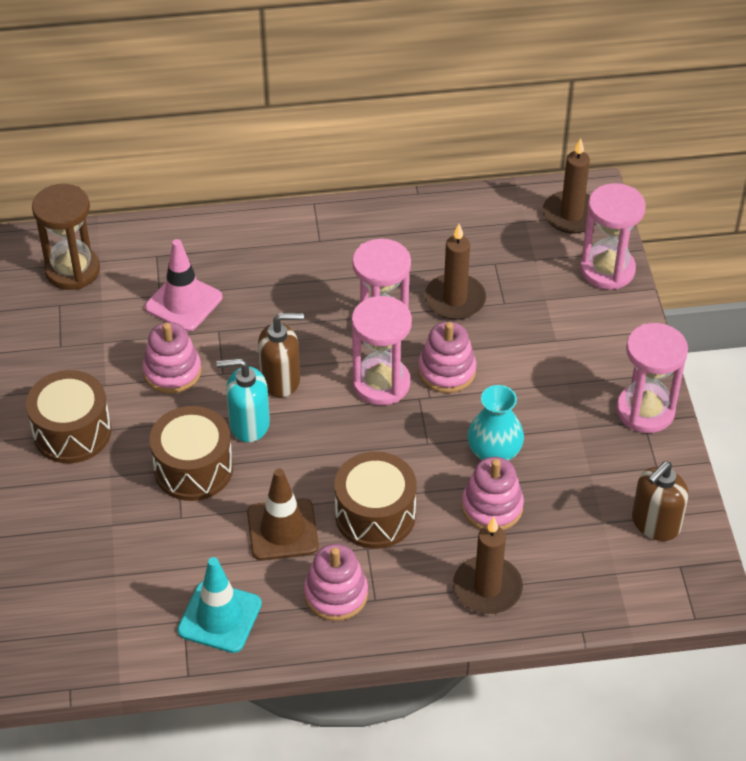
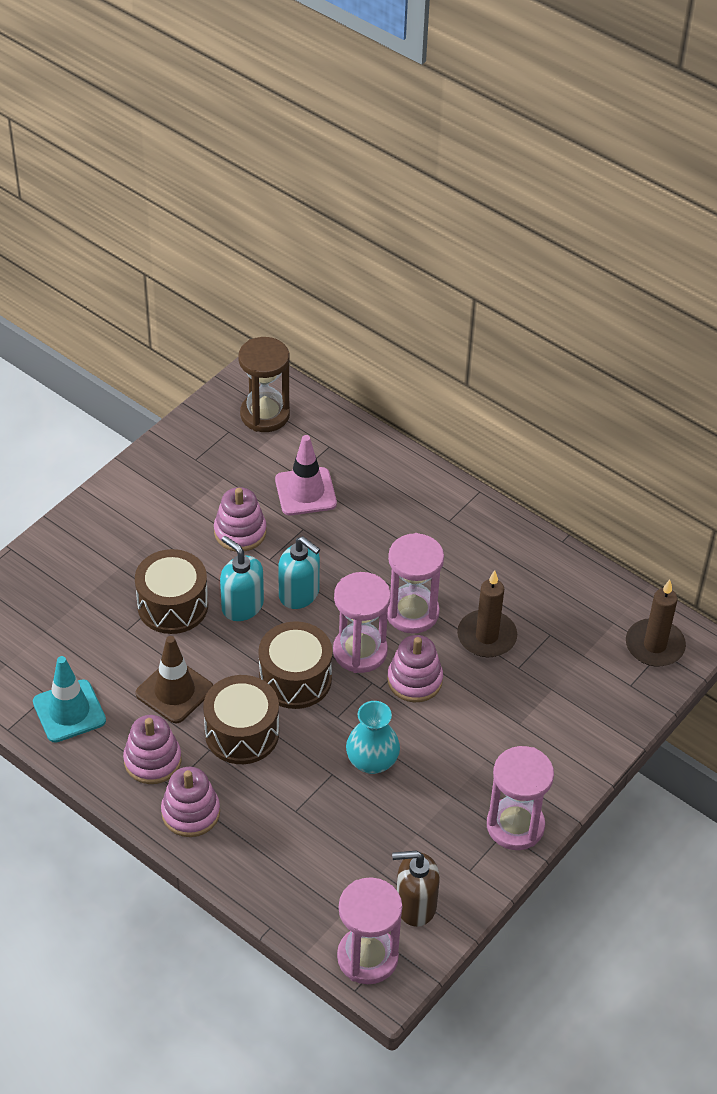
camera: 45 degrees right, 0 degrees up
(72, 432) = (133, 521): brown drum -> brown drum (295, 679)
(281, 380) = (299, 594): brown soap dispenser -> turquoise soap dispenser
(487, 588) = (248, 843): brown candle -> none
(492, 507) = (322, 795): pink stacking toy -> pink stacking toy (190, 812)
(607, 270) = (626, 706): pink hourglass -> pink hourglass (367, 957)

